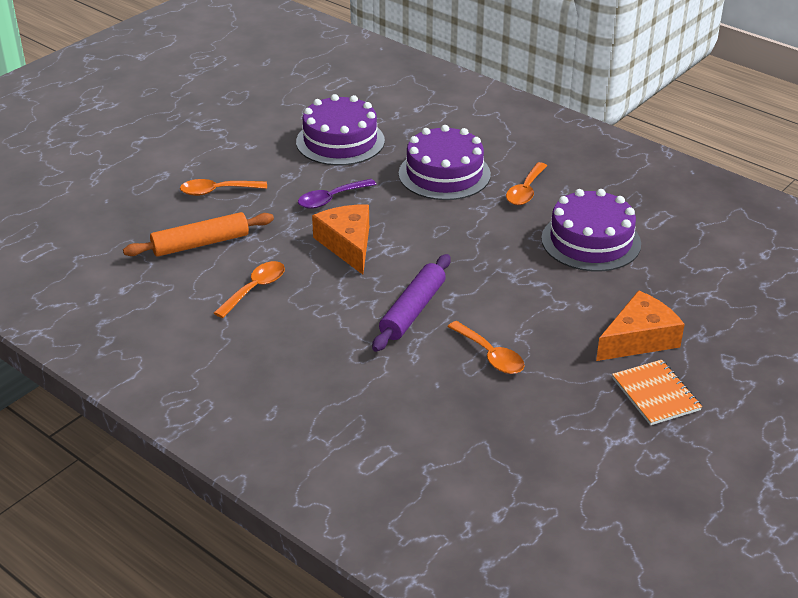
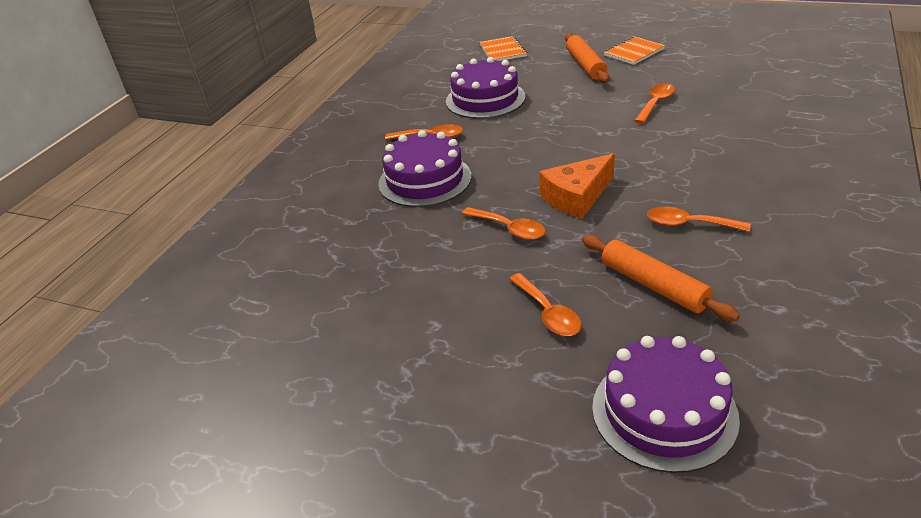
camera: 105 degrees left, 0 degrees up
(331, 199) = (509, 229): purple spoon -> orange spoon
(340, 141) = (392, 258): purple cake -> purple cake (664, 412)
(412, 310) = (637, 143): purple rolling pin -> none
(639, 339) = (585, 65): orange cheese -> orange rolling pin
(731, 286) = (503, 51): none -> orange notebook

